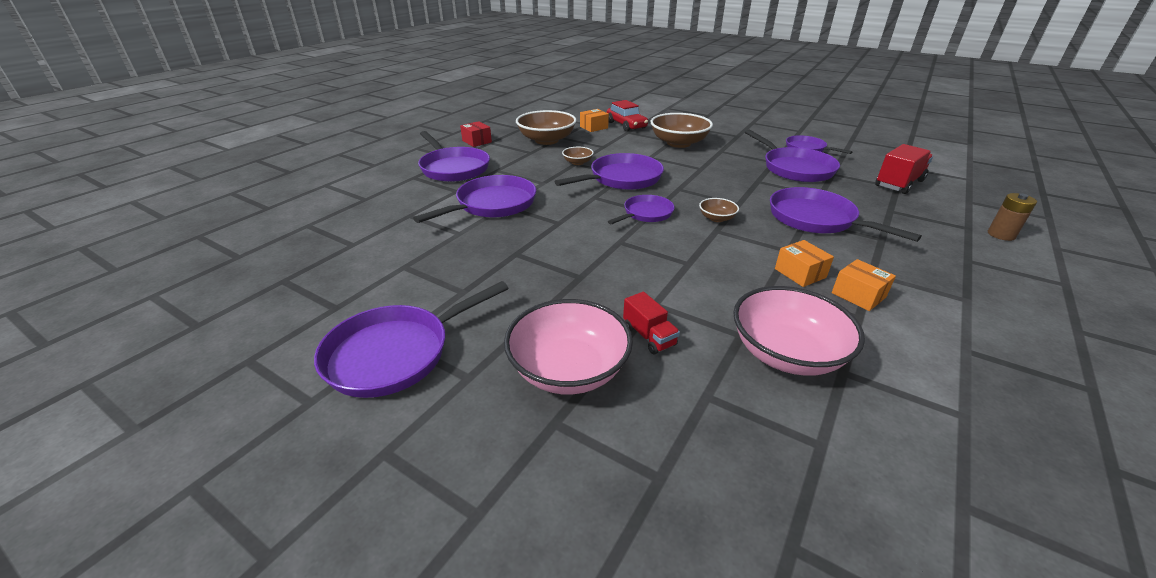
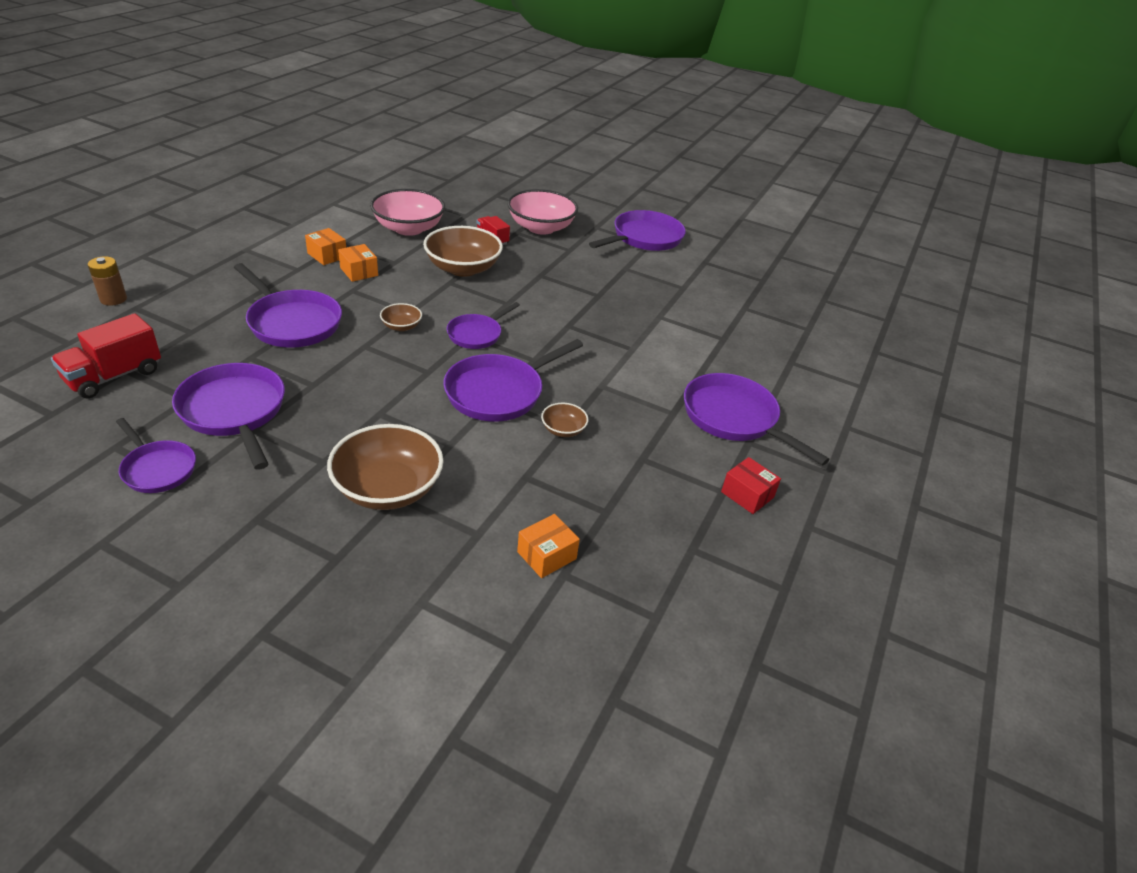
camera: 170 degrees right, 5 degrees up
(492, 205) = (646, 350): purple pan -> none
(546, 140) = (628, 499): brown bowl -> brown bowl (463, 268)
(626, 125) = (477, 567): red car -> none

